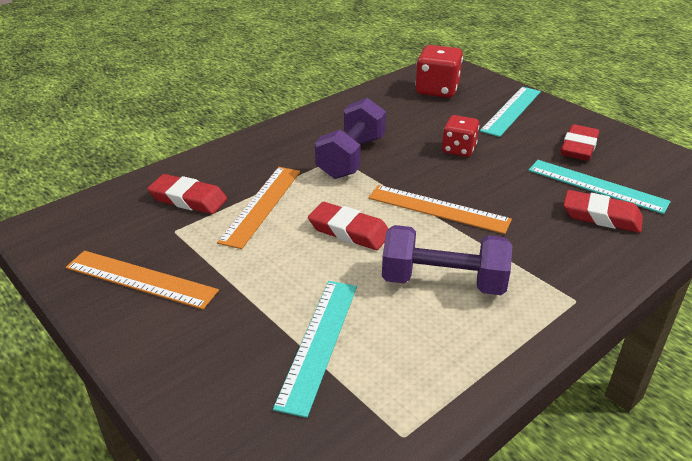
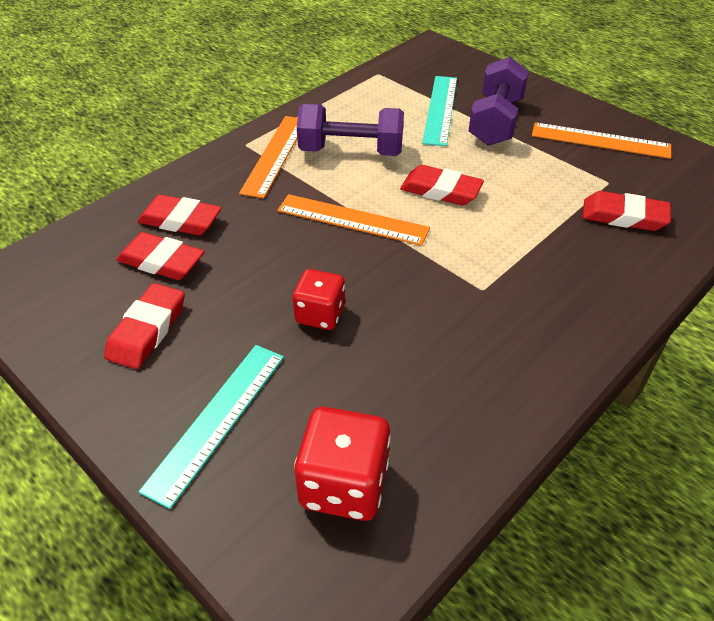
camera: 175 degrees right, 10 degrees up
(262, 205) = (541, 213): orange ruler -> orange ruler (275, 155)
(351, 157) = (464, 290): purple dumbbell -> purple dumbbell (495, 121)
(596, 186) = (161, 261): turquoise ruler -> red eraser

